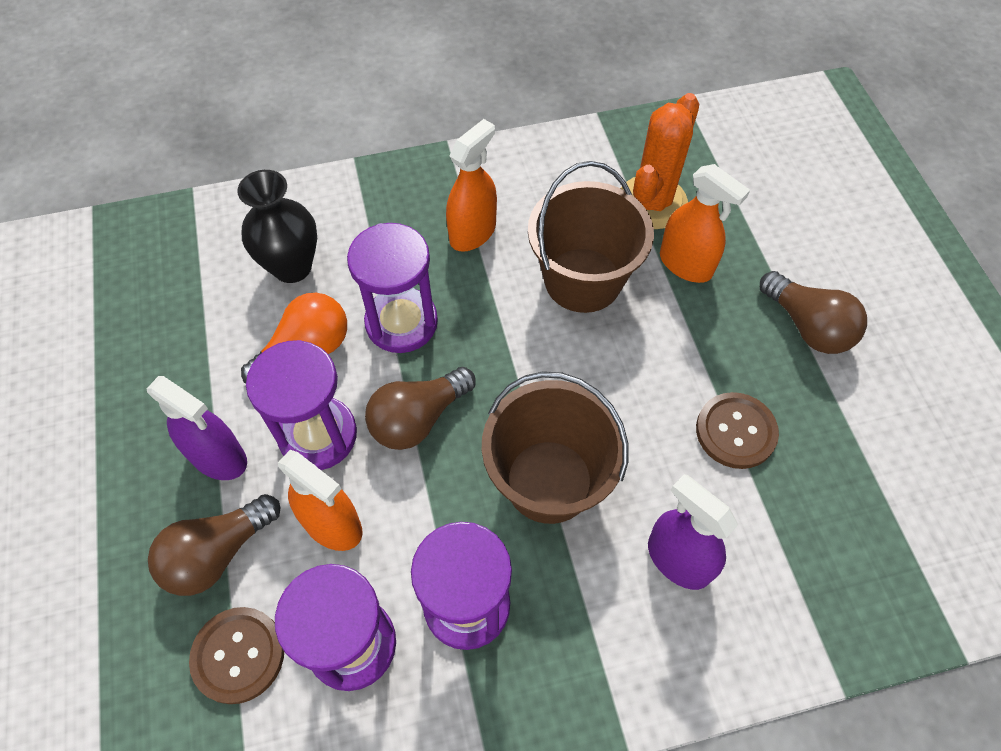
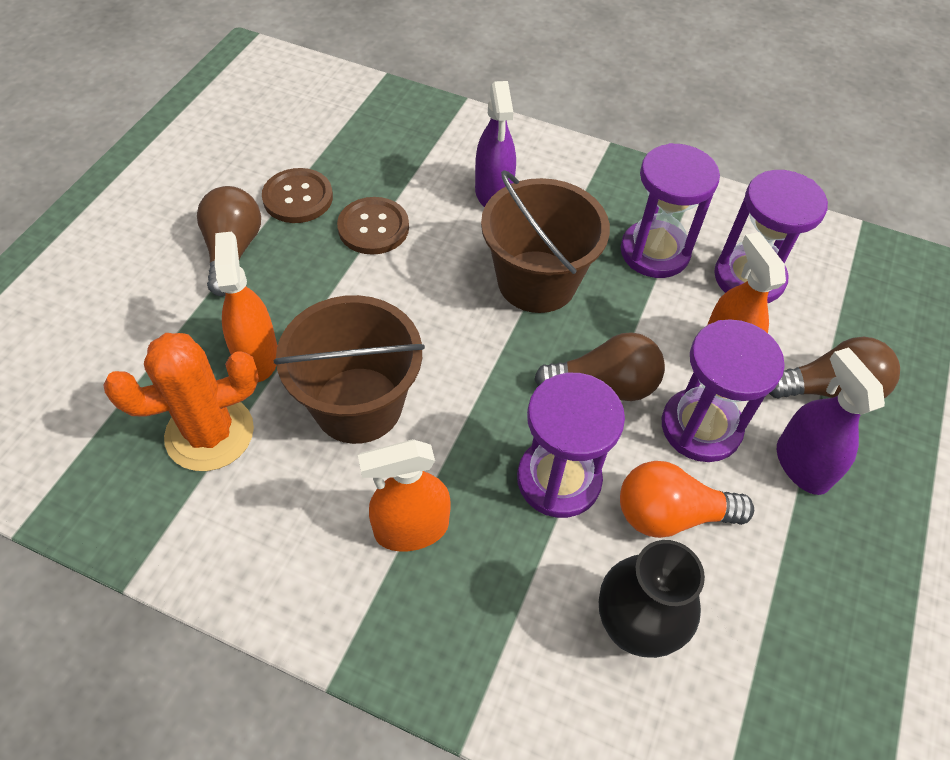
camera: 145 degrees left, 5 degrees down
(238, 655) = (836, 317): brown button -> brown button (298, 198)

